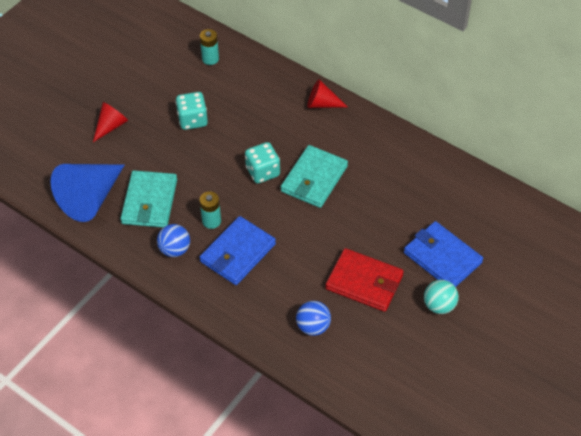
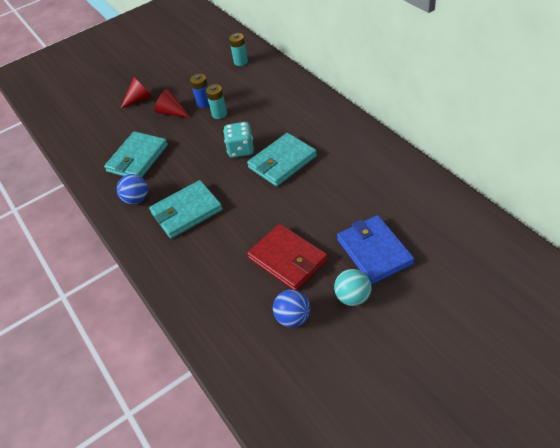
camera: 25 degrees right, 5 degrees down
(90, 198) = (94, 148): blue cone -> none
(192, 120) = (204, 103): turquoise dice -> blue battery
(211, 221) = (178, 182): turquoise battery -> turquoise battery (219, 114)
(237, 253) = (186, 211): blue wallet -> turquoise wallet
(313, 326) = (221, 290): blue ball -> blue ball (293, 318)
(322, 104) = (316, 104): red cone -> red cone (171, 112)

